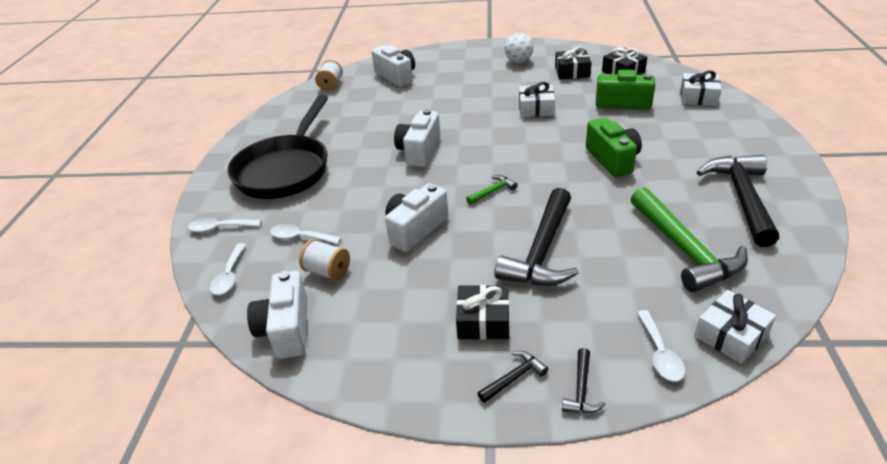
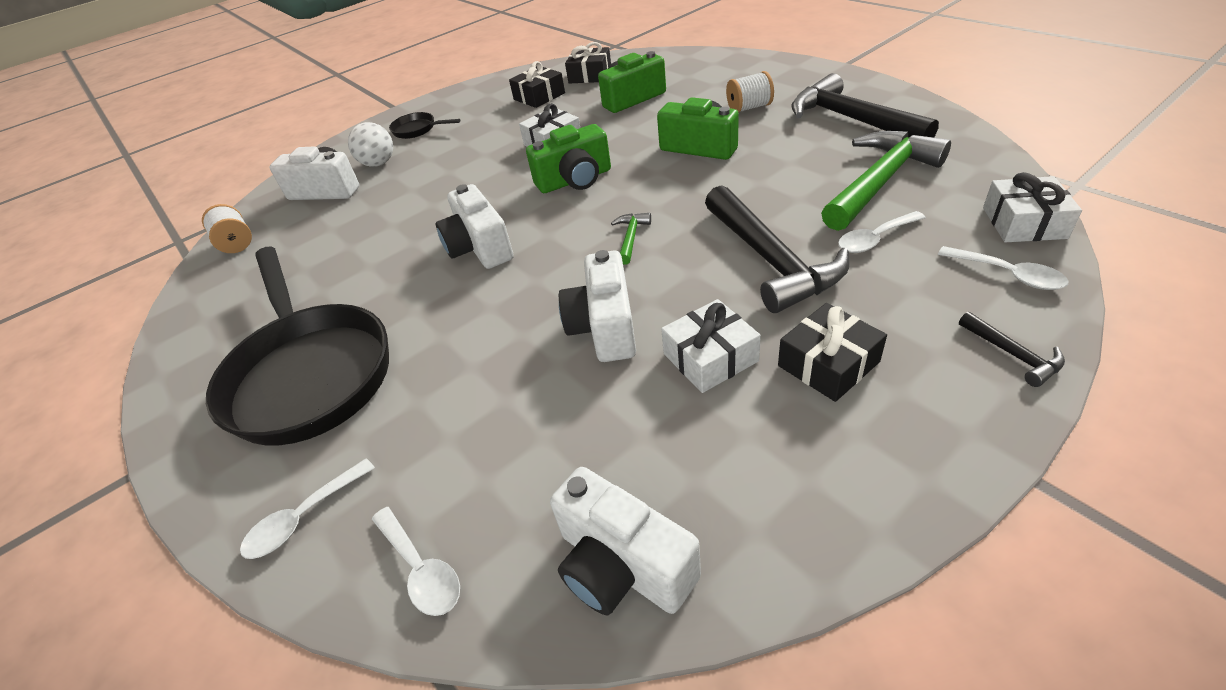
camera: 40 degrees left, 5 degrees up
(300, 237) = (463, 438): white spoon -> white spoon (874, 239)
(327, 272) = (567, 450): white spool -> white spool (749, 108)
(480, 61) = (418, 130): none -> black pan
(514, 140) = (575, 180): none -> green camera
(514, 378) = (947, 394): black hammer -> none
(518, 61) = (465, 112): white ball -> white ball (379, 163)
(684, 249) = (879, 182): green hammer -> green hammer turned 75 degrees counterclockwise
(698, 97) = (690, 65): white gift -> white gift (710, 357)

